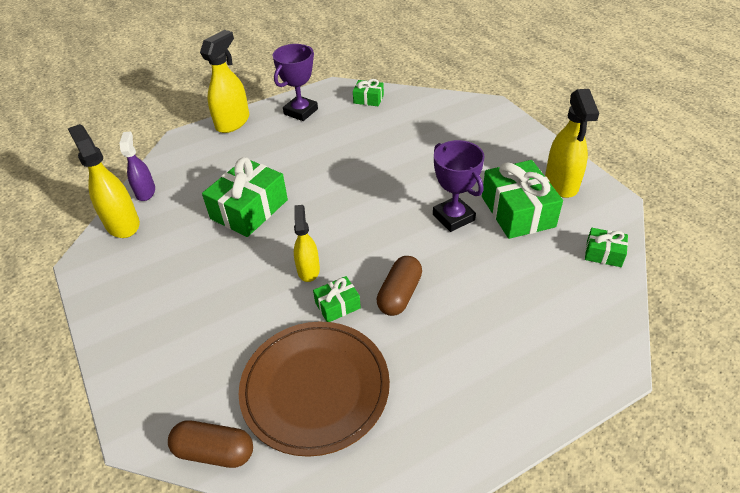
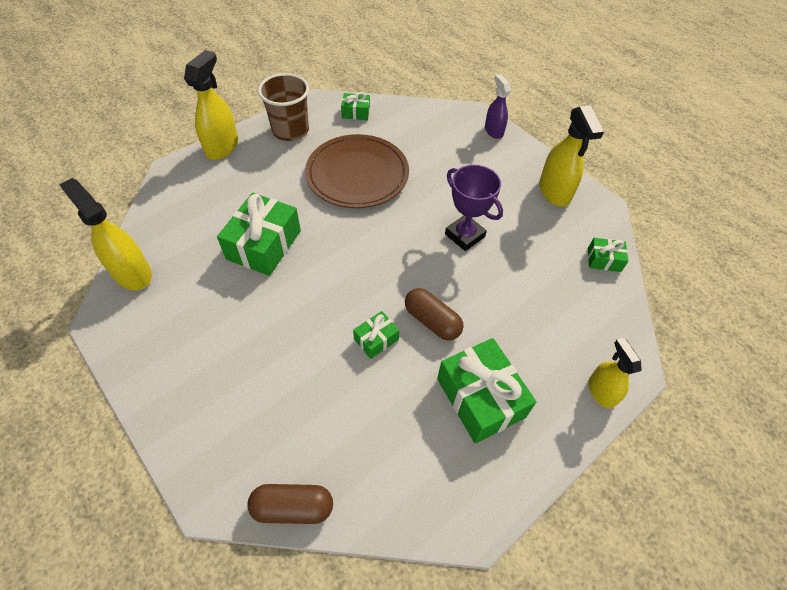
camera: 15 degrees left, 10 degrees up
(145, 192) = (148, 234): purple spray bottle -> purple spray bottle (493, 131)
(301, 111) = (290, 130): purple trophy -> brown cup
(308, 270) = (339, 305): yellow spray bottle -> yellow spray bottle (601, 391)
(315, 388) = (374, 428): brown plate -> brown plate (357, 174)
(399, 294) = (432, 321): brown capsule -> brown capsule turned 60 degrees counterclockwise
(517, 211) = (521, 224): green gift -> green gift (480, 398)

